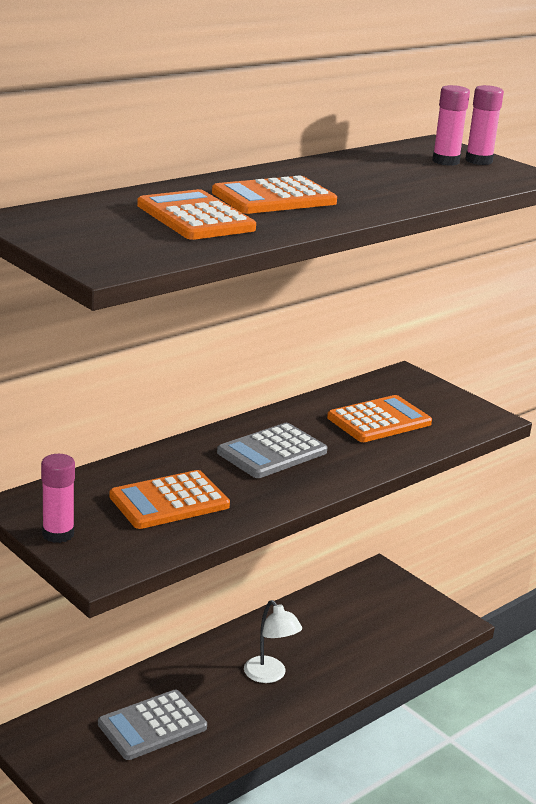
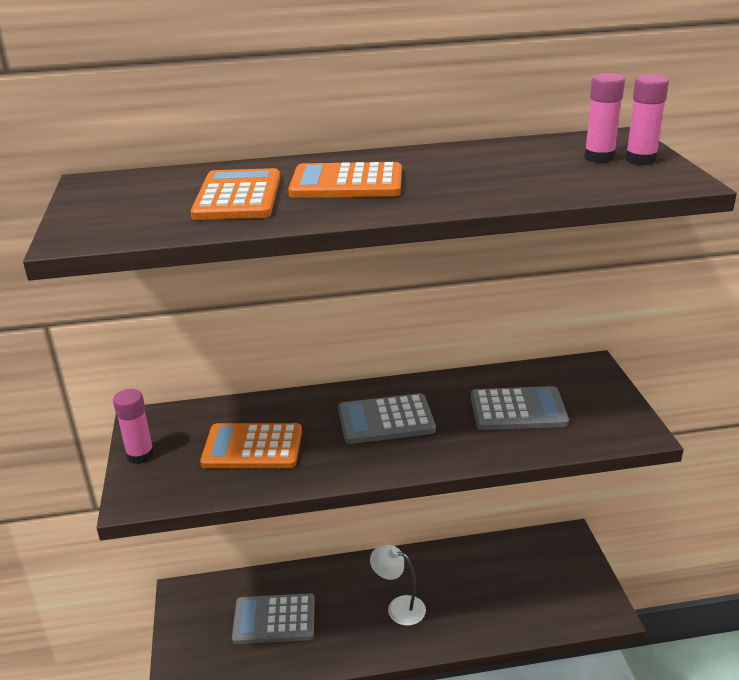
camera: 35 degrees right, 5 degrees up
(269, 675) = (399, 607): white lamp -> white lamp turned 120 degrees clockwise
(379, 420) = (518, 409): orange calculator -> grey calculator

